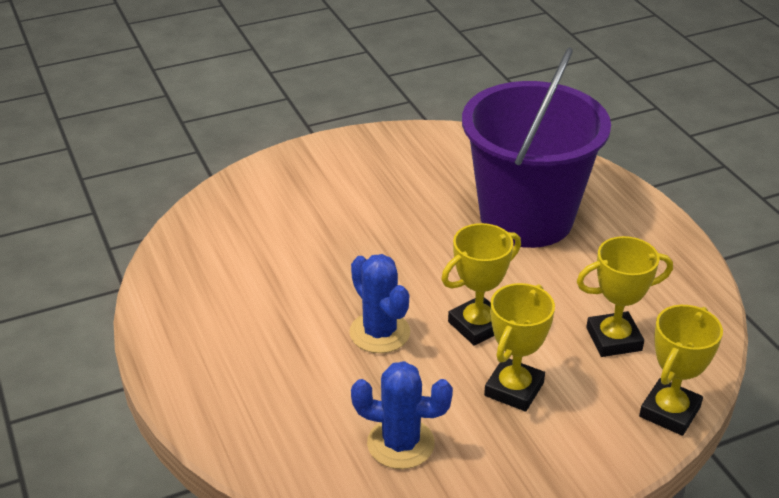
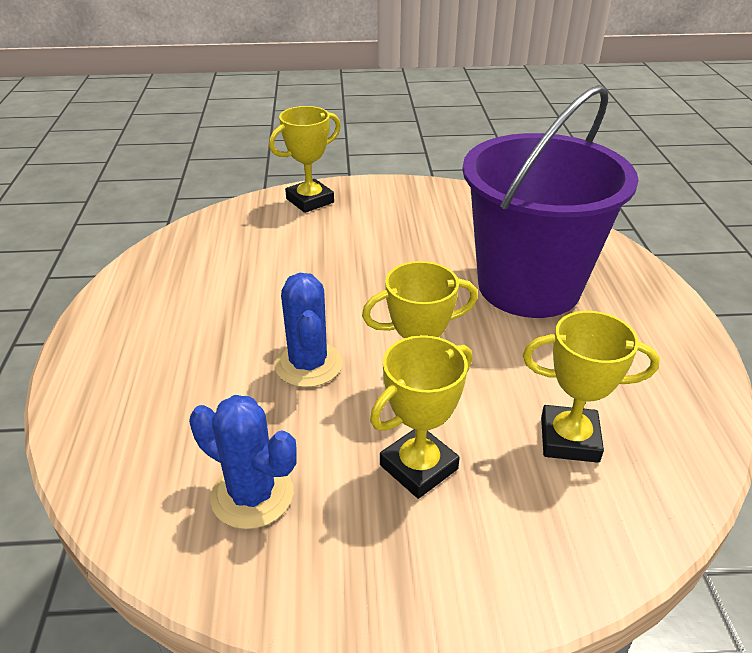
camera: 20 degrees right, 0 degrees up
(669, 412) = (604, 554): yellow trophy -> yellow trophy (310, 200)

